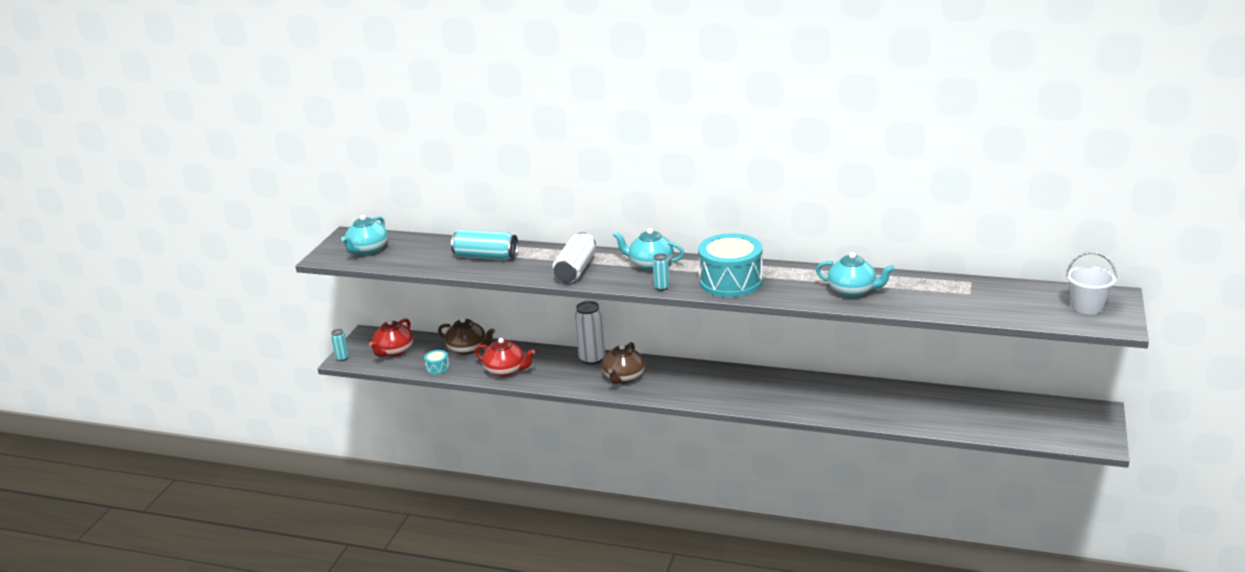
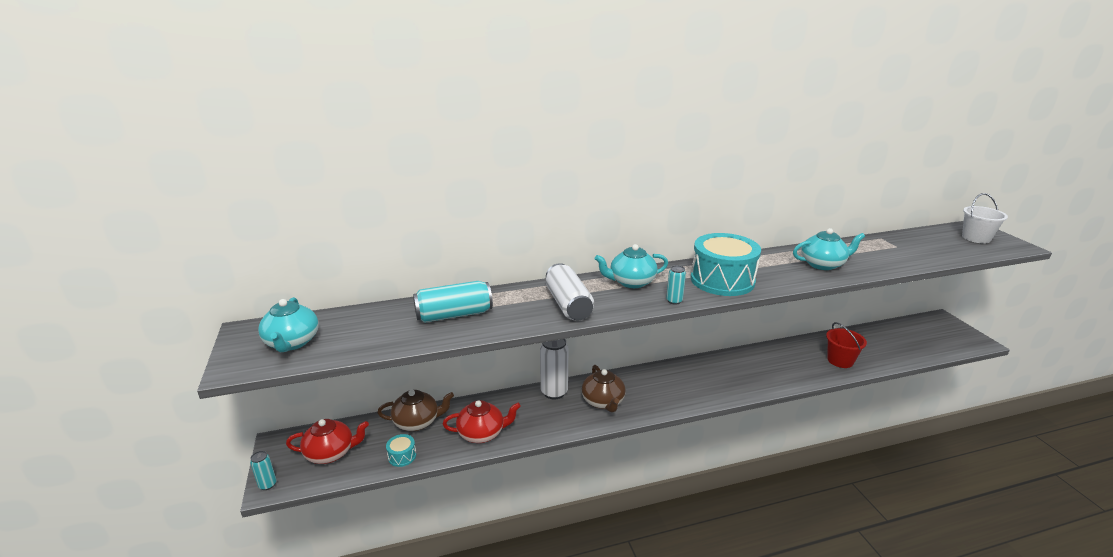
camera: 35 degrees left, 0 degrees up
(394, 351) = (331, 453): red teapot -> red teapot turned 90 degrees counterclockwise
(899, 412) = (840, 360): none -> red bucket

